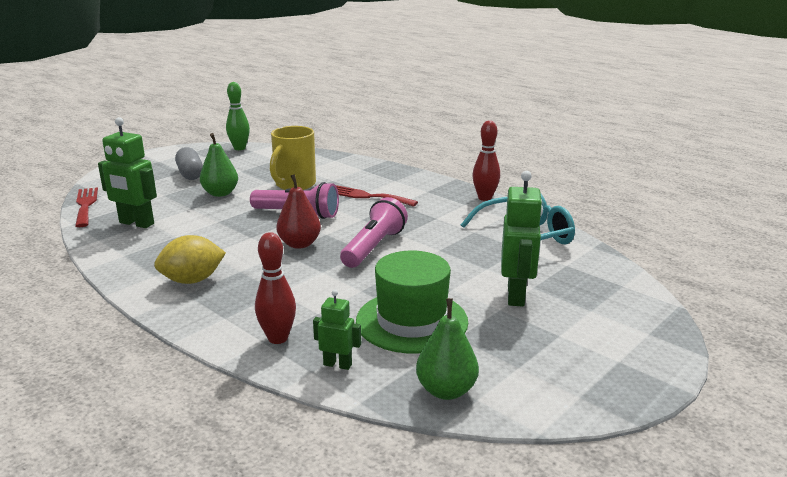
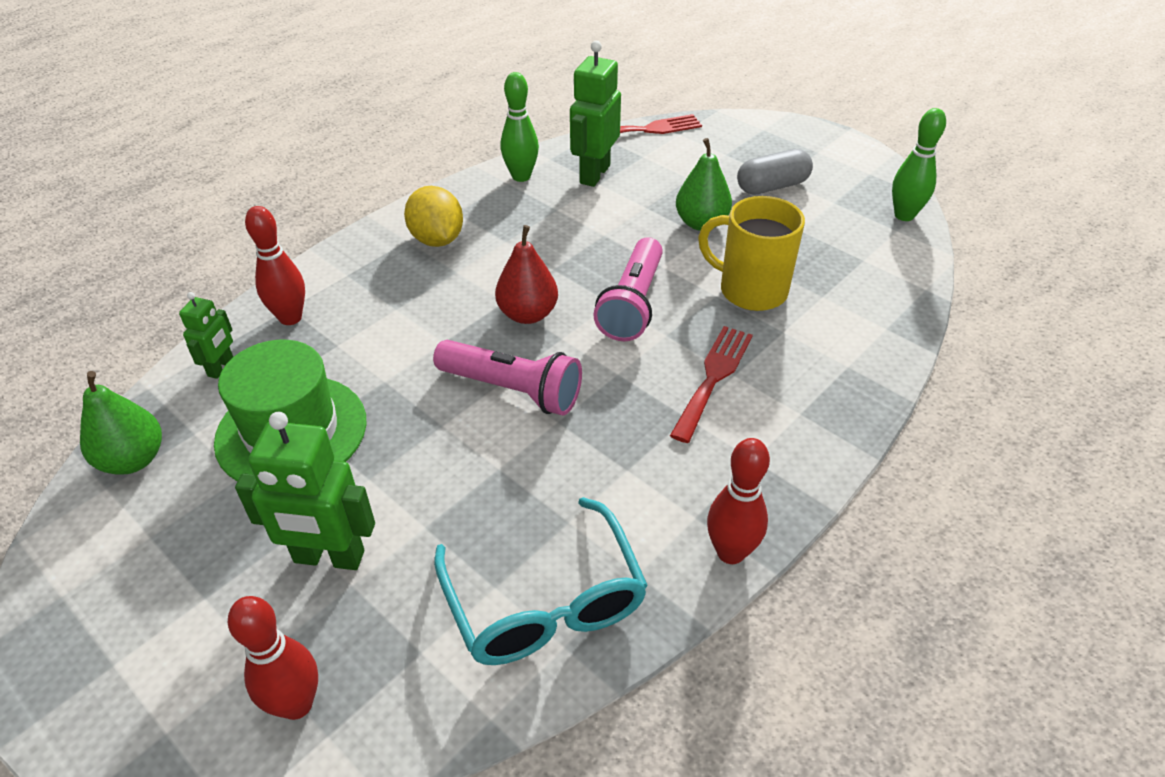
camera: 90 degrees right, 20 degrees up
(119, 250) = (521, 176): none -> green bowling pin
(611, 295) = (296, 704): none -> red bowling pin

